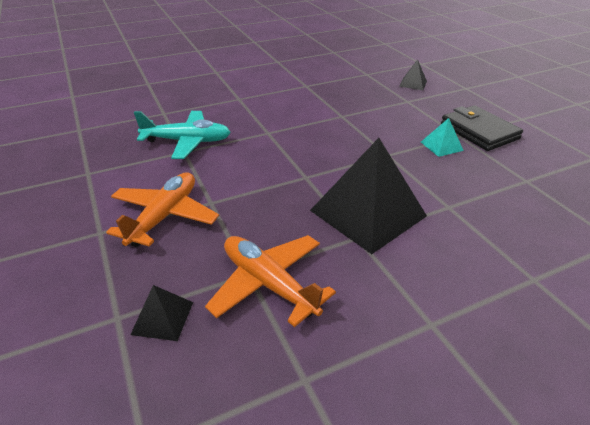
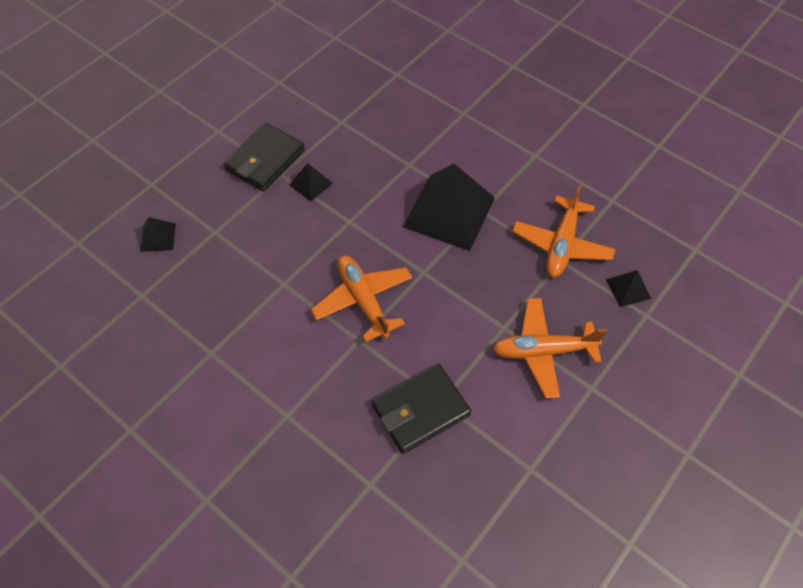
camera: 115 degrees left, 20 degrees up
(187, 141) = (420, 410): turquoise plane -> black wallet
(300, 142) = (363, 300): none -> orange plane
(441, 146) = (311, 184): turquoise pyramid -> black pyramid

